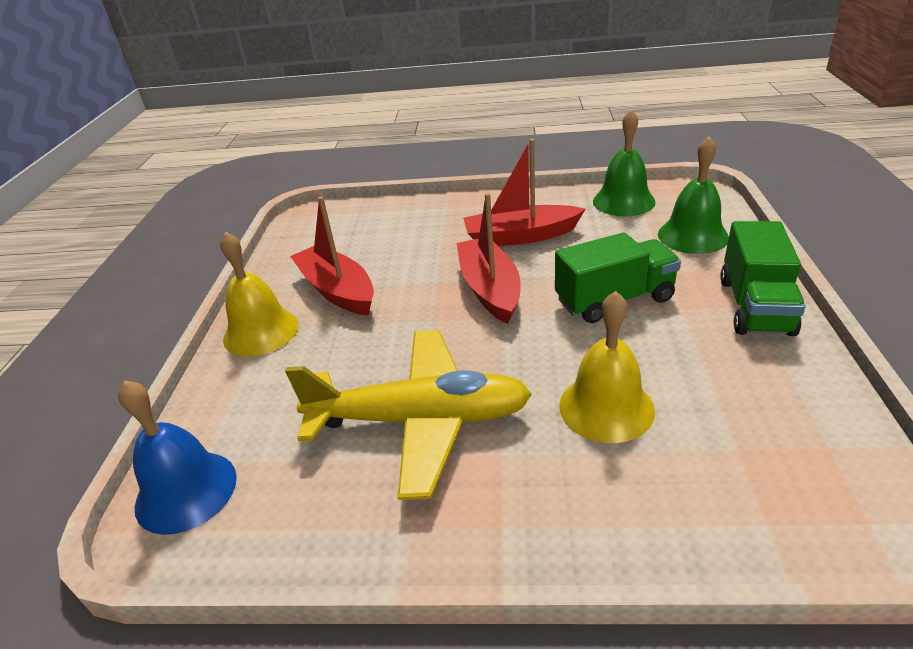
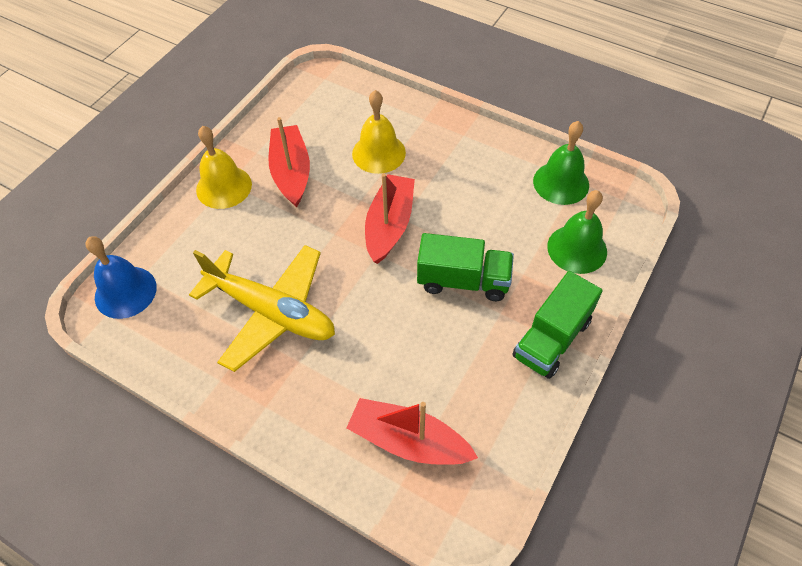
camera: 25 degrees right, 20 degrees up
(520, 236) = (451, 182): red boat -> red boat (408, 441)
(606, 407) = (382, 363): yellow bell -> yellow bell (378, 153)

